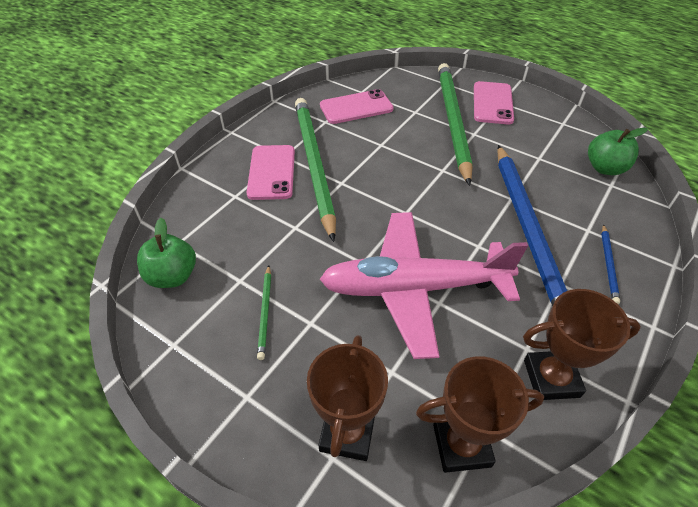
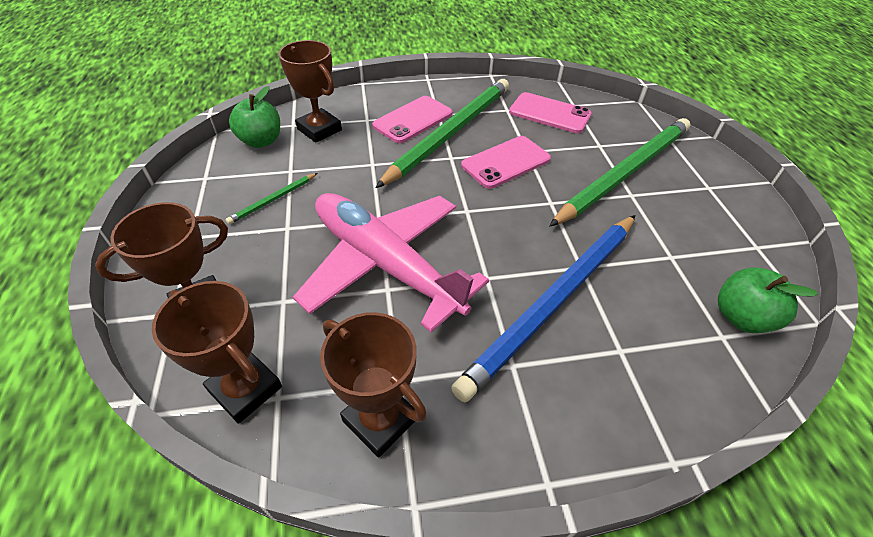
camera: 45 degrees right, 0 degrees up
(209, 231) = (319, 129): none -> brown trophy
(492, 103) = (696, 182): pink phone -> pink phone (506, 162)
(608, 265) = (590, 394): blue pencil -> none

